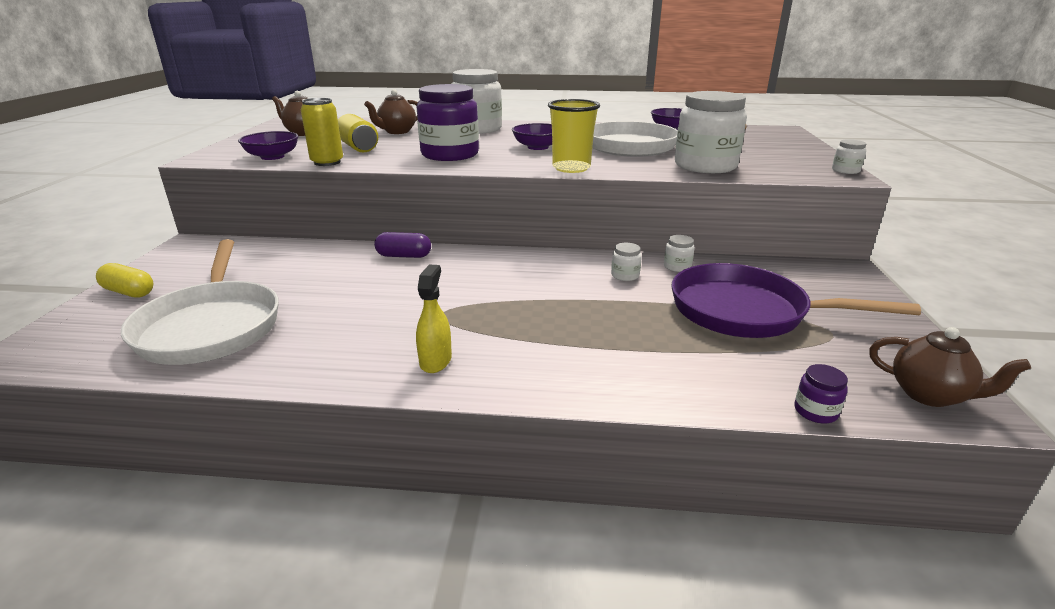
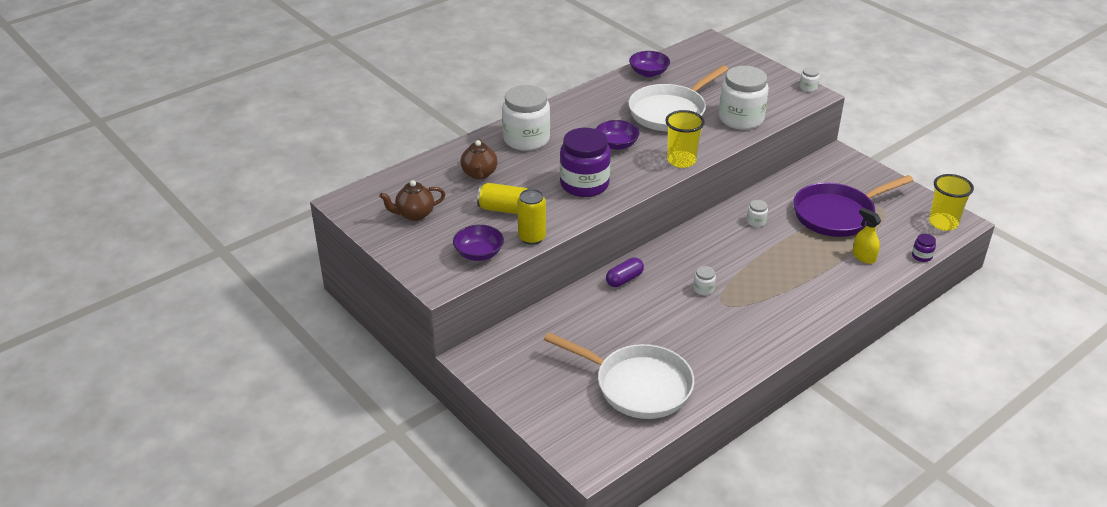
camera: 45 degrees left, 10 degrees up
(129, 292) = (538, 405): yellow capsule -> none
(435, 361) = (770, 328): yellow spray bottle -> yellow spray bottle (863, 257)
(677, 267) = (768, 199): white jar -> white jar (703, 289)
(929, 395) = (943, 223): brown teapot -> yellow cup

